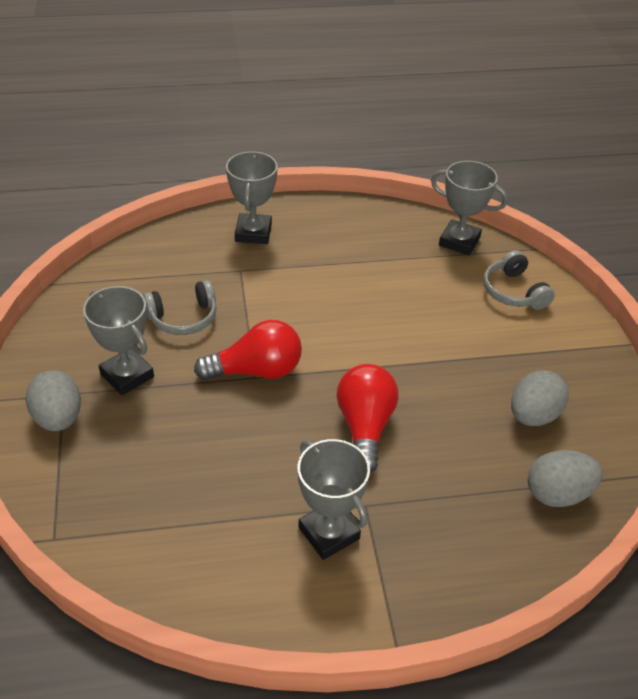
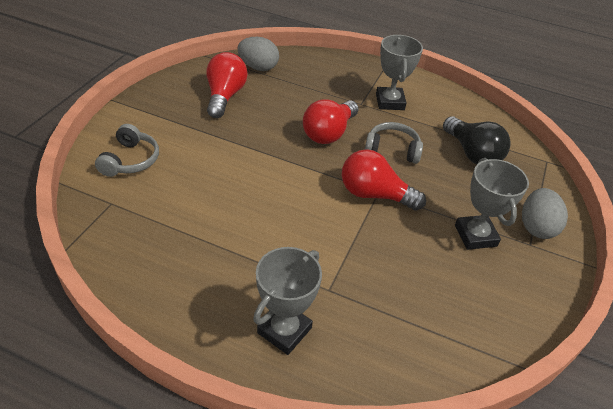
camera: 150 degrees left, 0 degrees up
(166, 493) = (472, 153): none -> black light bulb
(183, 318) = (409, 264): grey headphones -> grey headphones (392, 150)
(459, 241) = (108, 219): grey trophy -> none
(533, 415) = (225, 96): grey egg -> red light bulb

